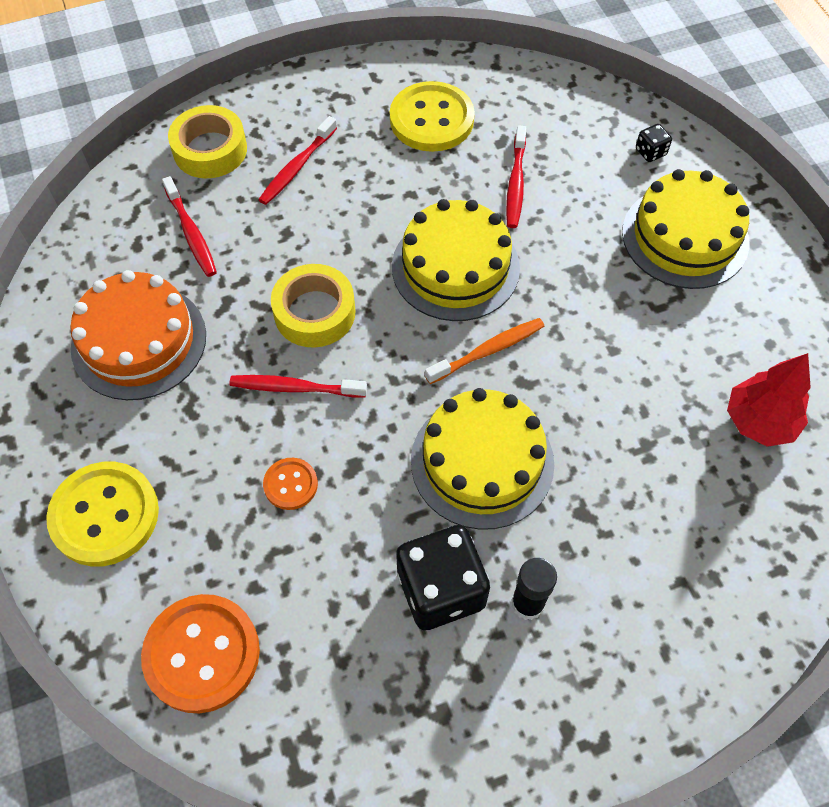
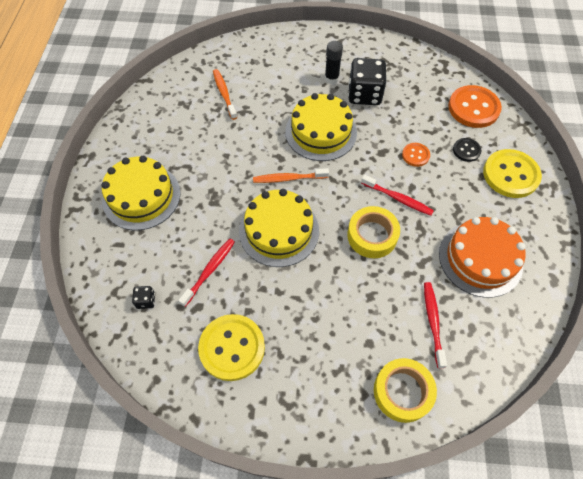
camera: 155 degrees left, 0 degrees up
(197, 535) = (466, 150): none -> black button
(297, 167) = (344, 347): red toothbrush -> none
(650, 152) = (113, 257): black dice -> black dice (146, 300)
(708, 470) = (224, 94): none -> orange toothbrush
(759, 421) = (186, 102): red tree -> none

